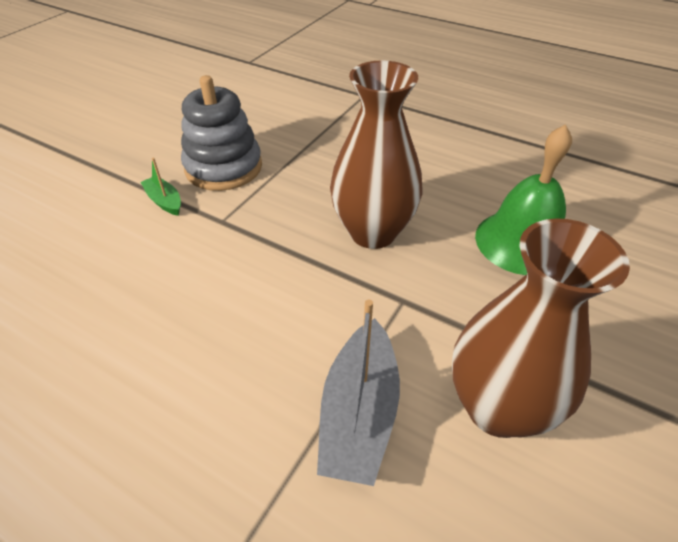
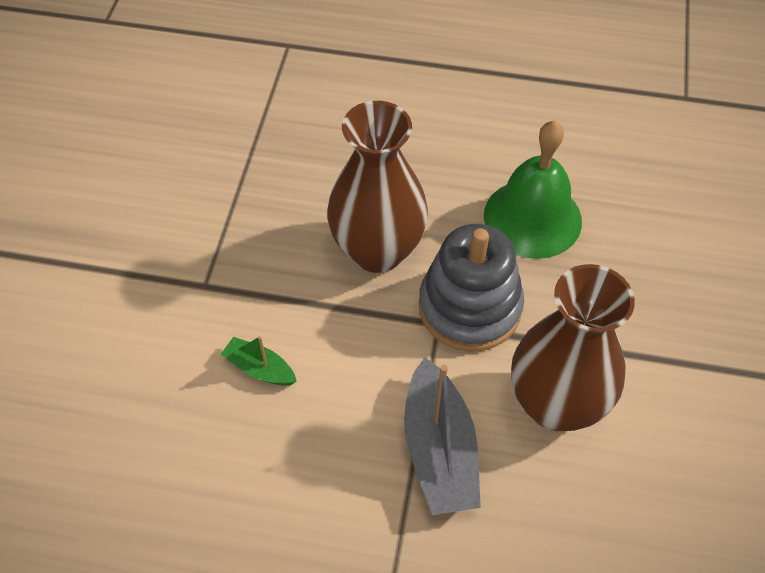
camera: 20 degrees left, 10 degrees up
(164, 201) = (122, 279): green boat -> green boat (260, 369)
(223, 167) = (166, 210): grey stacking toy -> grey stacking toy (469, 307)

